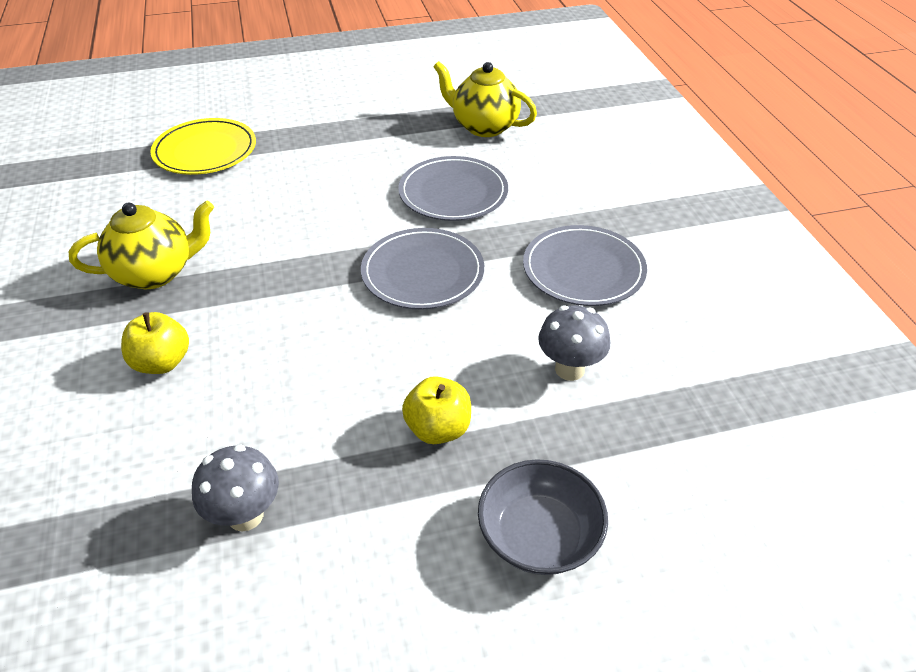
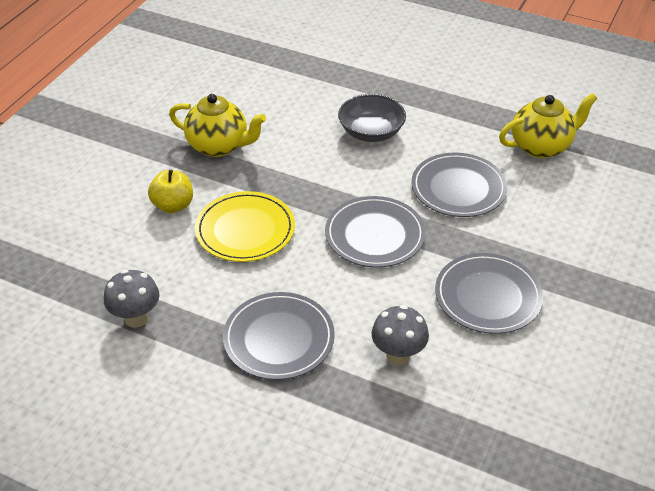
camera: 40 degrees right, 0 degrees up
(205, 151) = (324, 72): yellow plate -> yellow plate (245, 230)
(438, 429) = (279, 339): yellow apple -> grey plate
(484, 127) = (541, 146): yellow teapot -> yellow teapot turned 90 degrees clockwise
(539, 535) = (269, 434): grey bowl -> grey bowl (371, 132)

